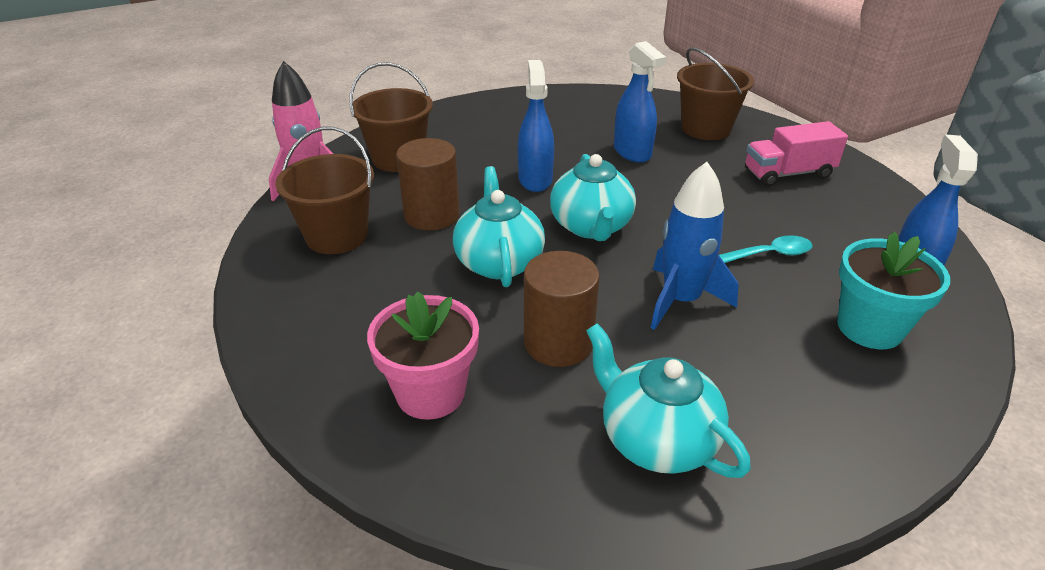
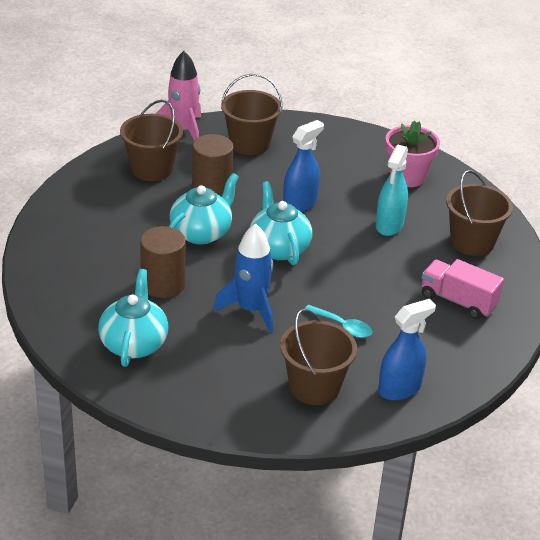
camera: 45 degrees right, 0 degrees up
(430, 393) = (82, 264): pink flower pot -> pink flower pot (407, 177)
(591, 227) = (279, 248): turquoise teapot -> turquoise teapot turned 120 degrees clockwise
(632, 152) = (389, 225): blue spray bottle -> turquoise spray bottle
(869, 327) = (314, 387): turquoise flower pot -> brown bucket

